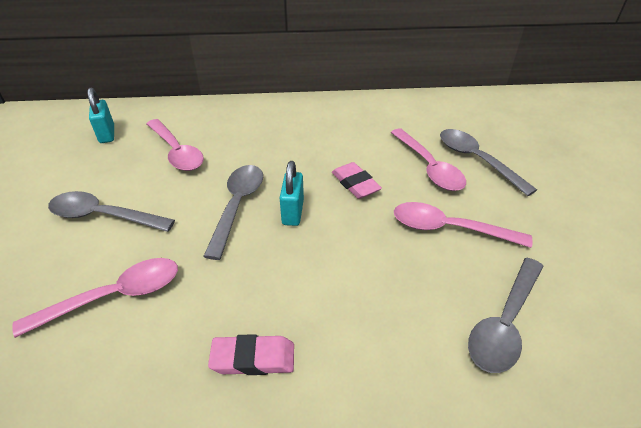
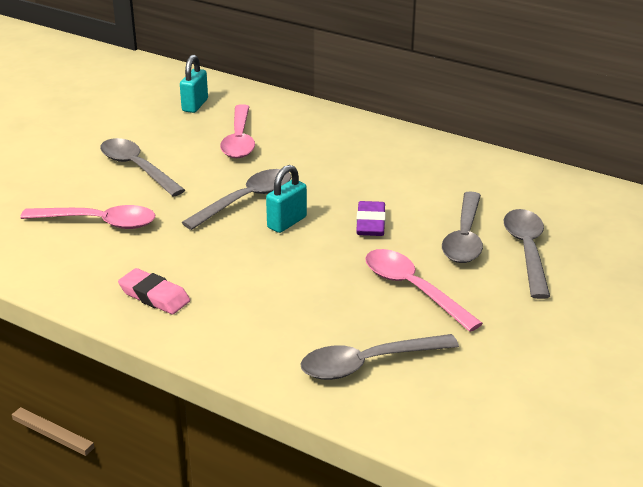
camera: 35 degrees right, 10 degrees down
(355, 184) = (370, 223): pink eraser -> purple eraser
(428, 167) = (464, 237): pink spoon -> grey spoon

